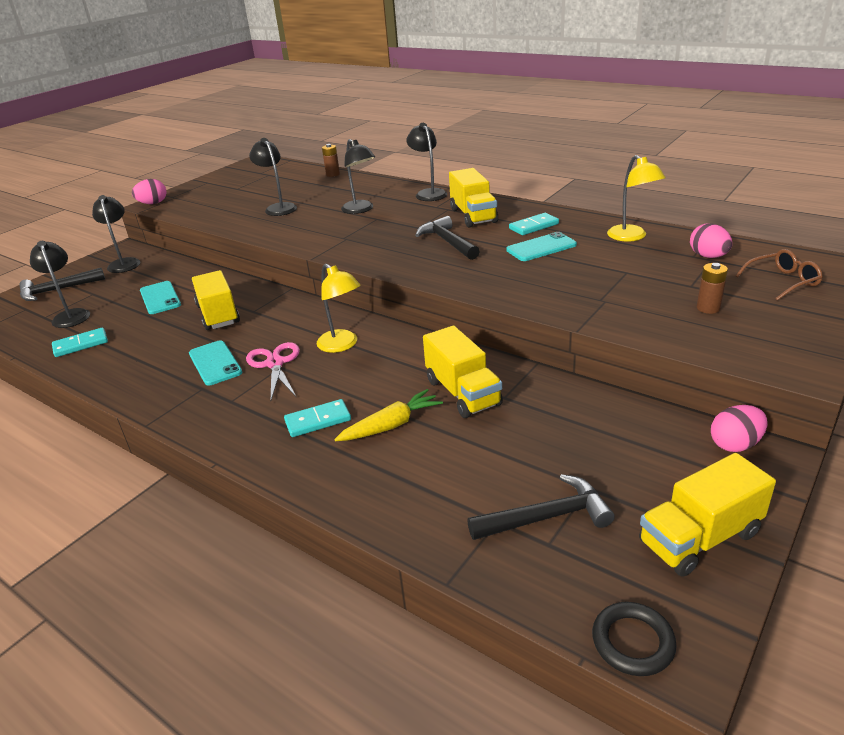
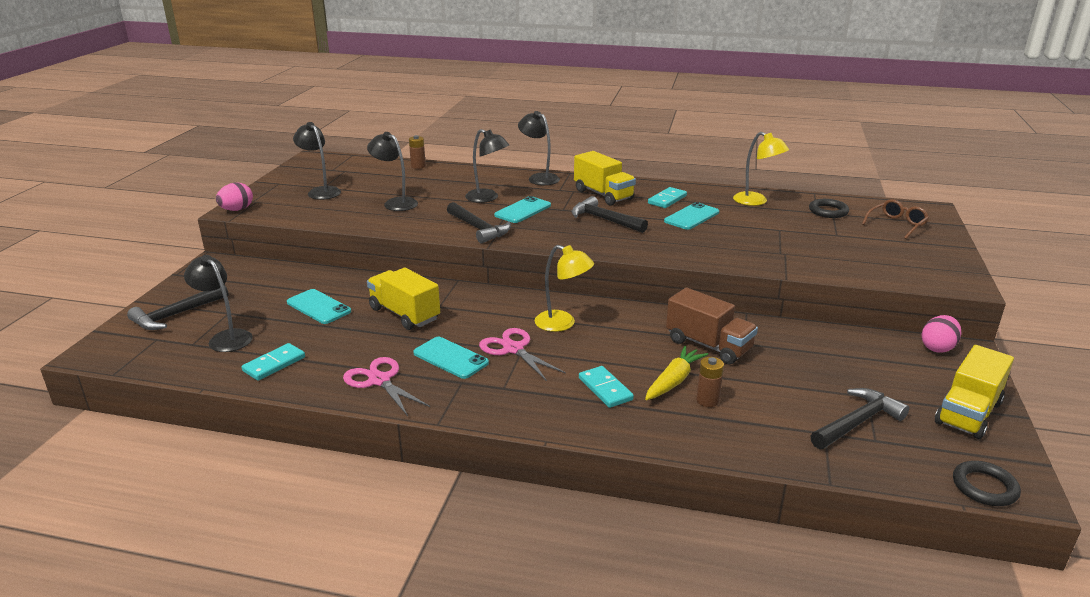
camera: 25 degrees left, 5 degrees down
(124, 263) = (232, 277): black lamp -> black lamp (321, 191)
(141, 374) = (379, 380): none -> pink scissors
(318, 421) = (605, 389): turquoise domino -> turquoise domino turned 75 degrees counterclockwise
(322, 239) = (478, 228): none -> black hammer
(380, 225) = (523, 210): none -> turquoise phone
(462, 393) = (708, 345): yellow truck -> brown truck
(708, 256) = (828, 211): pink egg -> black ring
(708, 308) = (864, 250): brown battery -> brown battery (707, 400)

